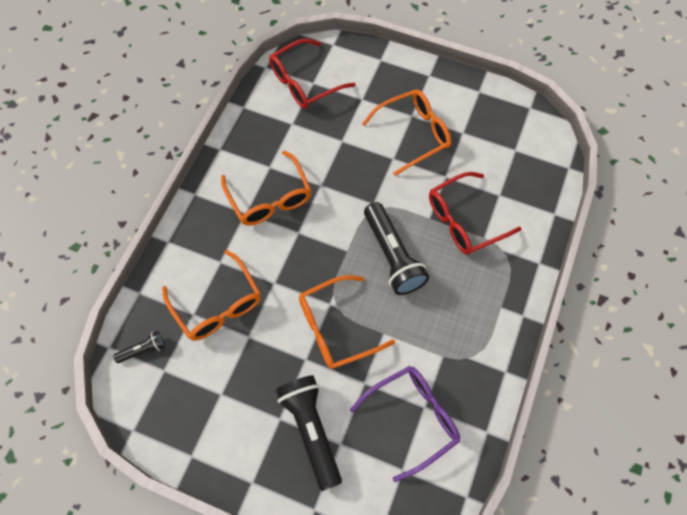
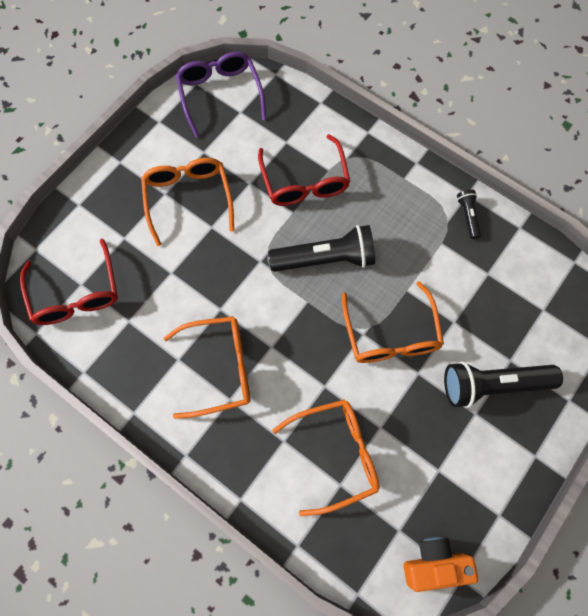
camera: 75 degrees left, 5 degrees up
(141, 405) = (434, 563): none -> orange camera
(143, 350) = (370, 552): black flashlight -> black flashlight (467, 216)
(412, 419) = (497, 288): purple glasses -> purple glasses (220, 95)

